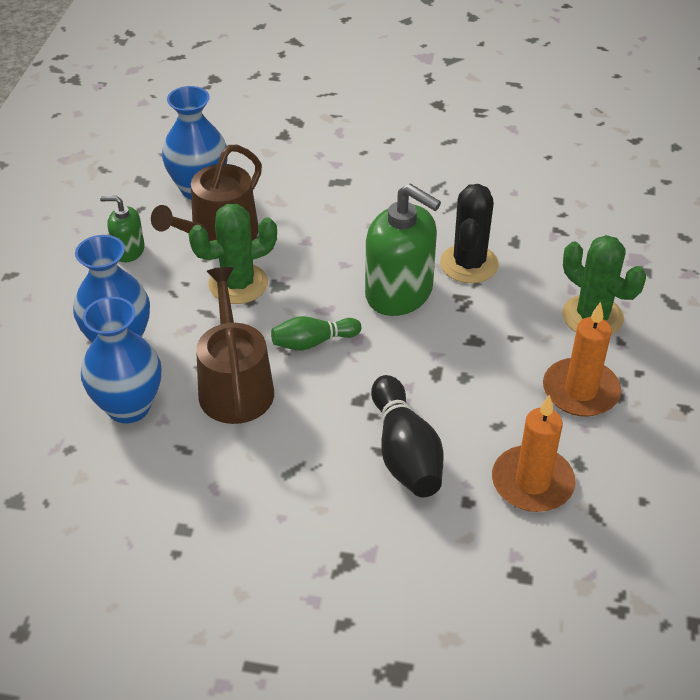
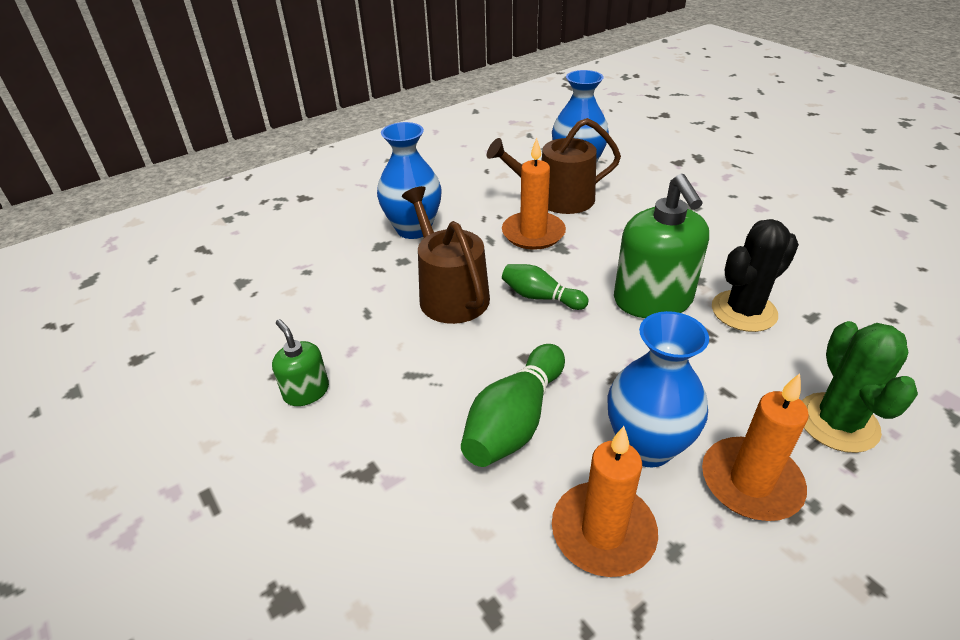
camera: 45 degrees right, 5 degrees down
(128, 250) = (487, 182): green soap dispenser -> green soap dispenser (306, 391)
(129, 407) = (370, 267): blue vase -> blue vase (646, 446)
(235, 386) = (450, 294): brown watering can -> brown watering can turned 60 degrees counterclockwise
(238, 284) = (533, 233): green cactus -> orange candle
(405, 452) = (515, 421): black bowling pin -> green bowling pin

